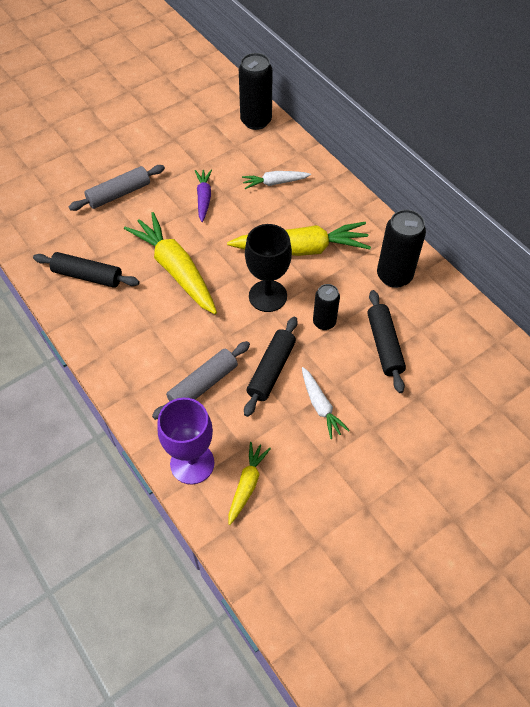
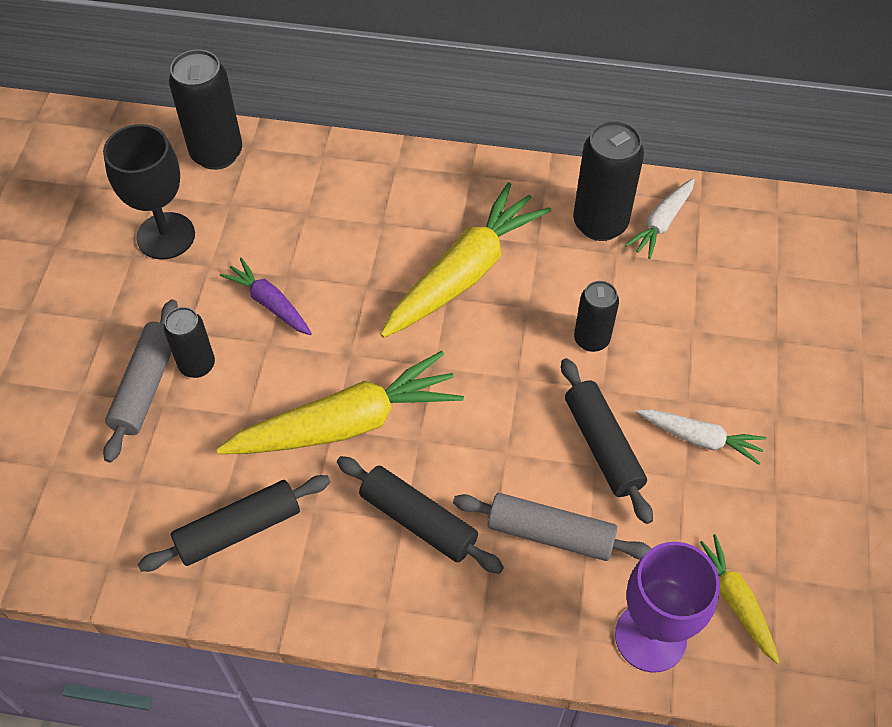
camera: 45 degrees left, 0 degrees up
(147, 201) = (197, 365): none -> black can
(176, 270) = (346, 423): yellow carrot -> yellow carrot turned 150 degrees clockwise
(203, 384) = (550, 533): grey rolling pin -> grey rolling pin turned 75 degrees counterclockwise
(267, 296) = (494, 362): black goblet -> black goblet (166, 236)
(275, 183) = (336, 215): white carrot -> white carrot (661, 223)
(384, 345) = (681, 311): black rolling pin -> black rolling pin (418, 521)

